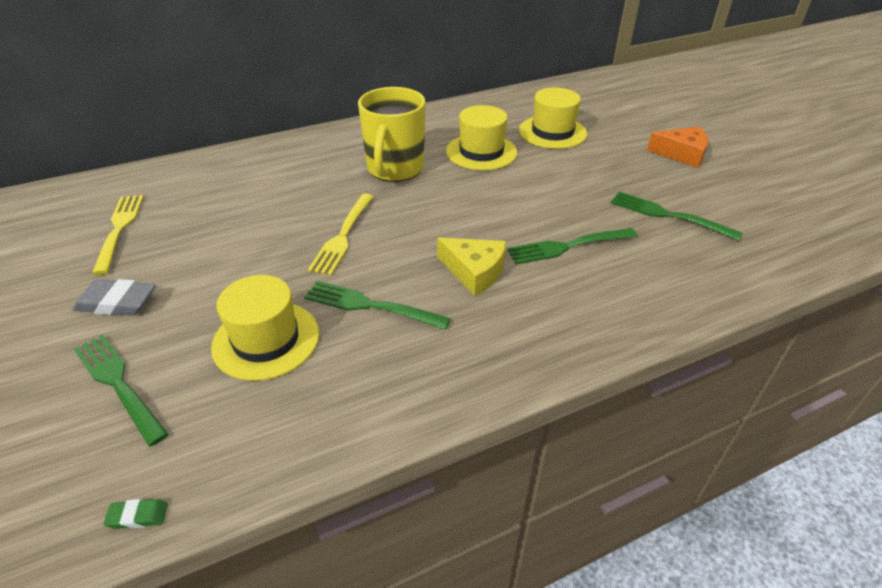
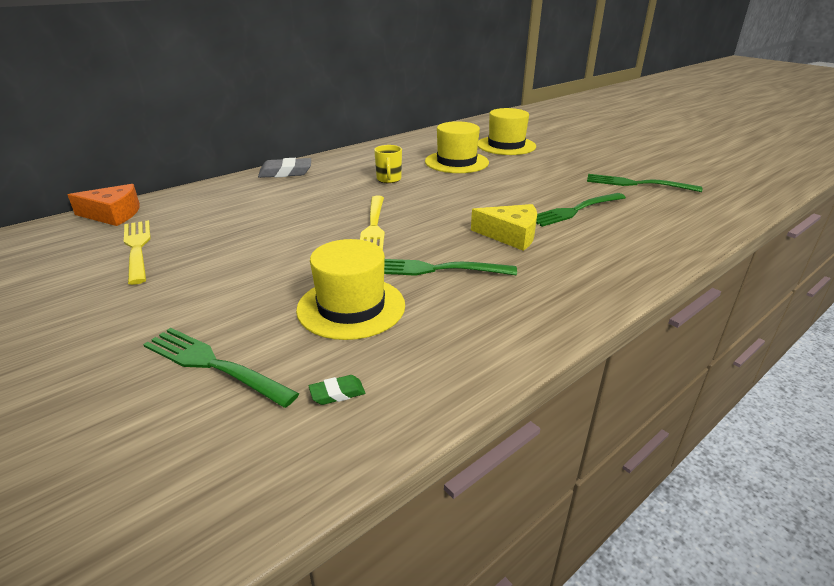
camera: 15 degrees left, 10 degrees down
(117, 303) = (170, 302): grey eraser -> grey eraser (285, 173)
(138, 516) = (308, 469): green eraser -> green eraser (337, 393)
(395, 169) = (389, 179): yellow mug -> yellow mug, size x0.47
(681, 154) = (616, 149): orange cheese -> orange cheese (113, 214)

